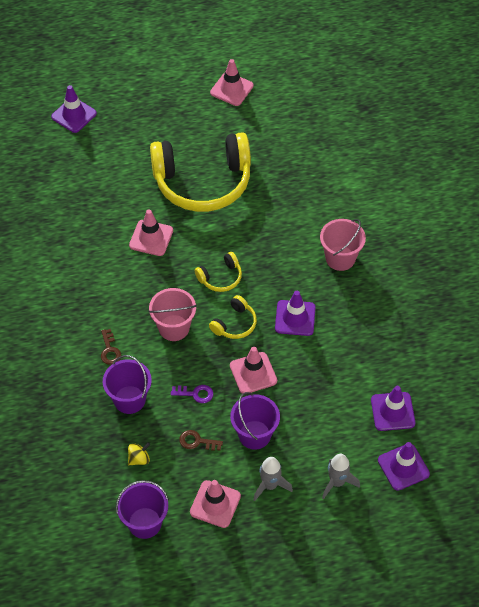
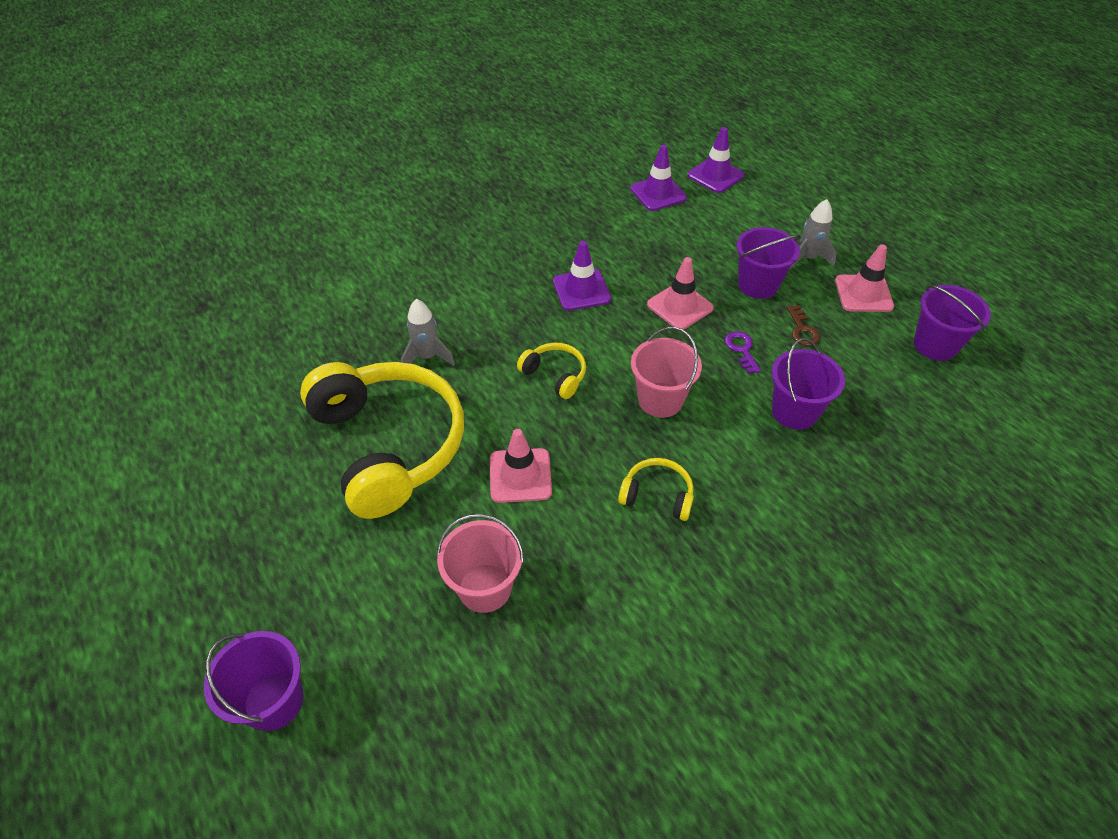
camera: 110 degrees left, 5 degrees down
(74, 115) = (273, 701): purple traffic cone -> purple bucket
(110, 350) = (737, 459): brown key -> none
(139, 459) = (865, 375): yellow spinning top -> none
(231, 89) = (177, 465): pink traffic cone -> none
(235, 324) = (620, 341): yellow headphones -> yellow headphones (657, 495)
(337, 482) = (766, 213): grey rocket -> grey rocket (427, 357)
(340, 258) = (473, 272): pink bucket -> pink bucket (485, 588)

